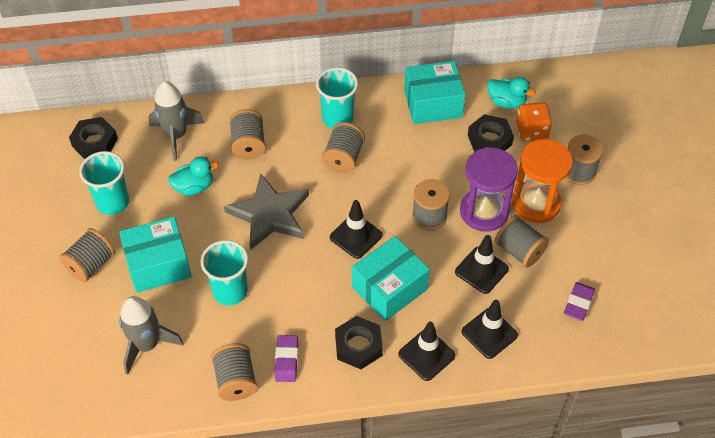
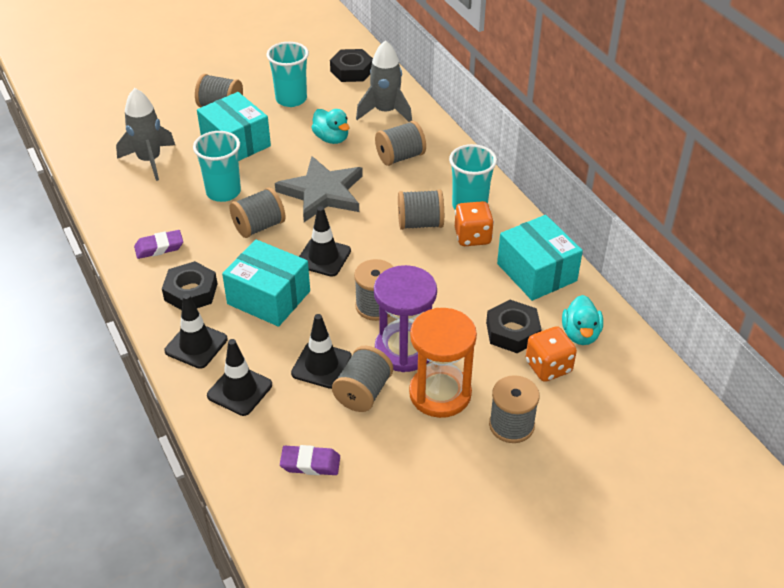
camera: 70 degrees right, 10 degrees down
(236, 380) = (128, 221): grey spool -> grey spool (259, 226)
(375, 129) = (472, 237): none -> orange dice

